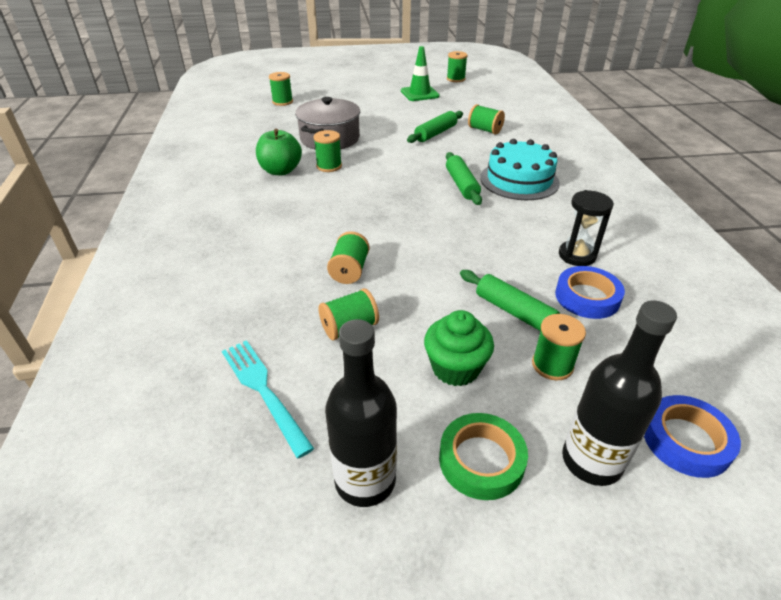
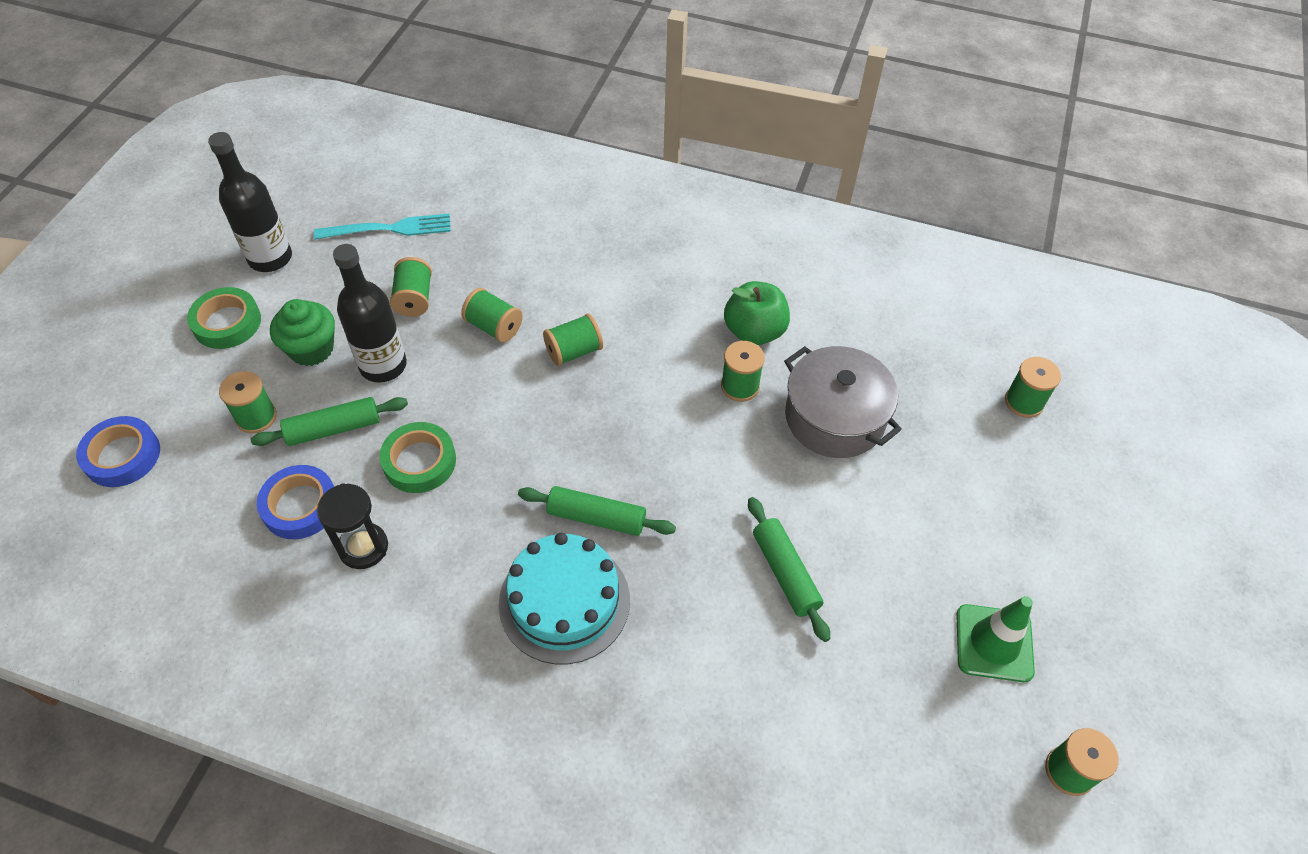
camera: 115 degrees right, 15 degrees up
(485, 130) = (762, 662): green spool -> green spool (574, 351)
(495, 258) = (419, 461): none -> green tape
(591, 461) = (167, 384): black bottle -> black bottle (383, 365)

